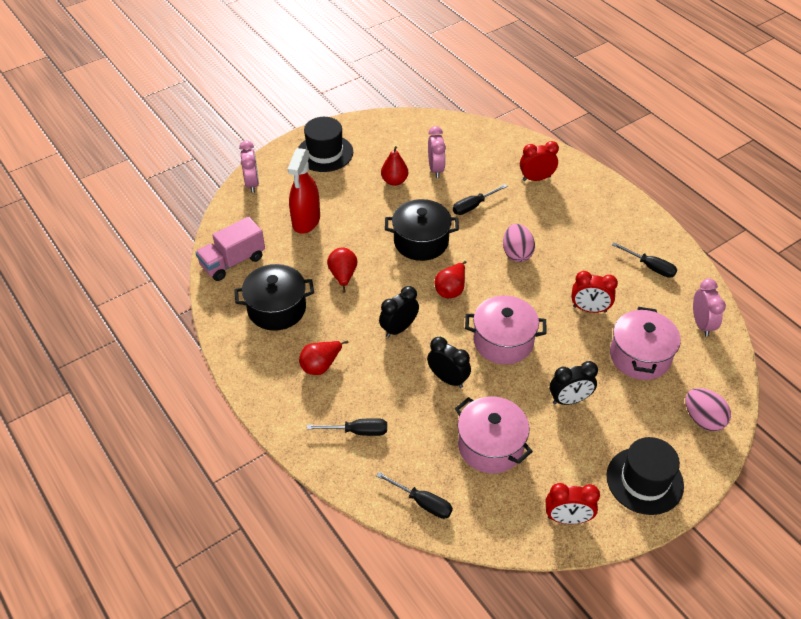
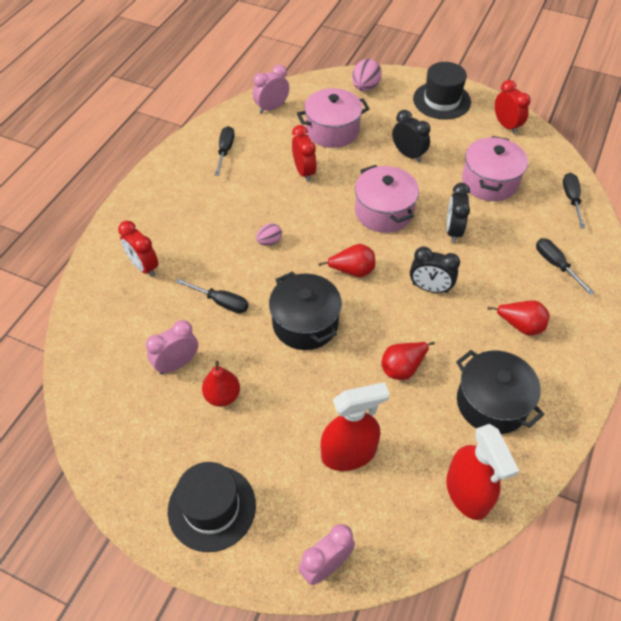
camera: 120 degrees left, 5 degrees up
(233, 262) = (467, 493): pink truck -> red spray bottle
(516, 253) = (269, 241): pink egg -> pink egg, size x0.62

